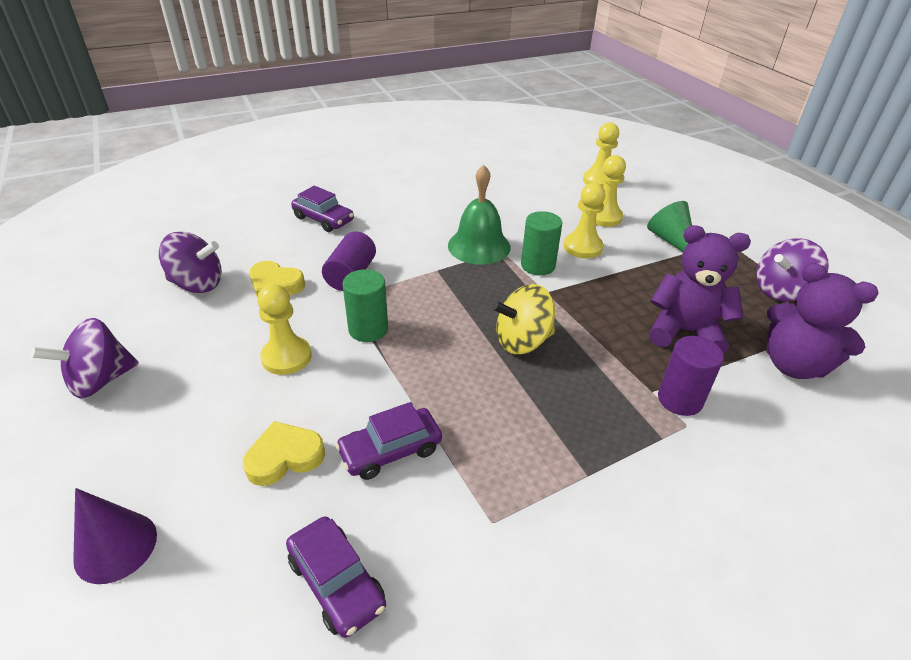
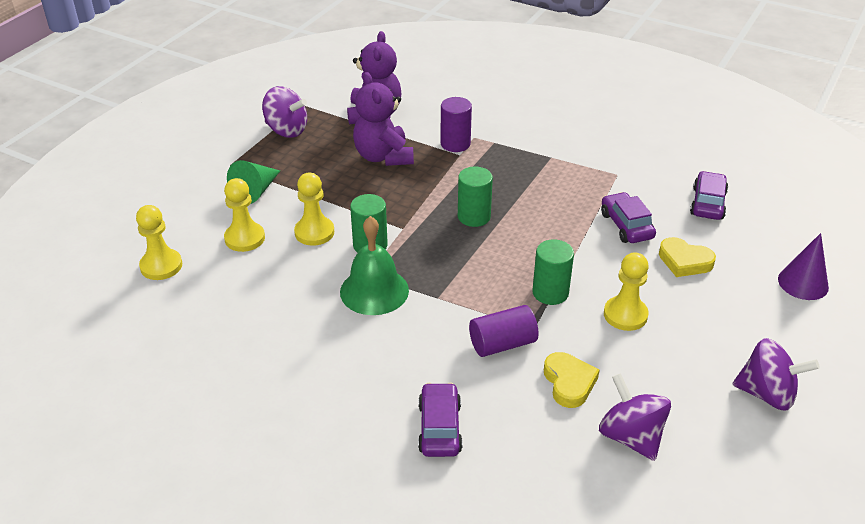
camera: 125 degrees left, 0 degrees up
(390, 451) = (626, 225): purple car -> purple car turned 135 degrees counterclockwise
(522, 341) = (474, 217): yellow spinning top -> green cylinder

